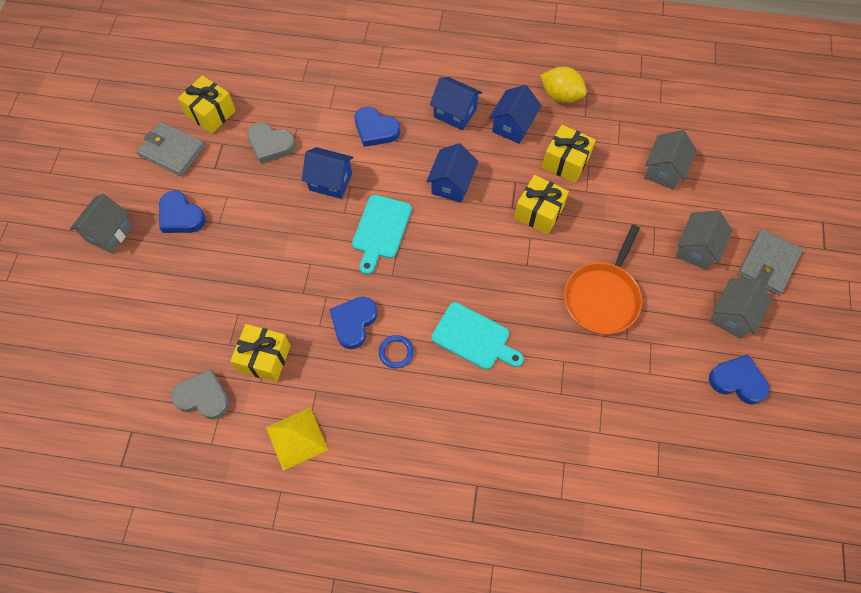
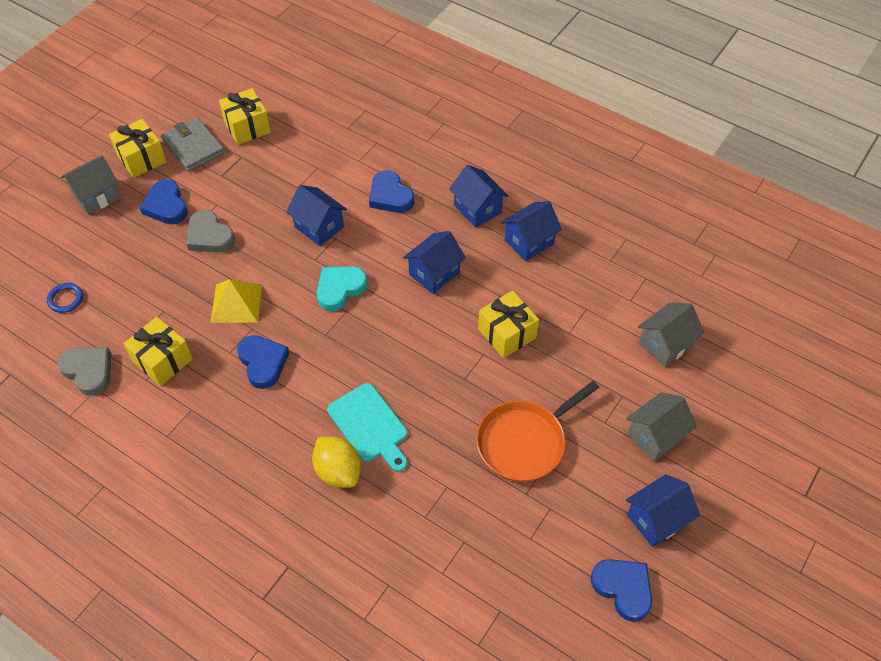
camera: 25 degrees right, 10 degrees down
(270, 145) = (284, 174): grey heart -> grey heart (209, 236)
(296, 438) = (147, 444): yellow pyramid -> yellow pyramid (236, 303)
(353, 323) = (263, 363): blue heart -> blue heart turned 105 degrees clockwise
(381, 230) = (340, 289): turquoise cutting board -> turquoise heart
(396, 352) = (286, 407): blue ring -> blue ring (65, 299)
(561, 95) = (596, 231): yellow lemon -> yellow lemon (338, 471)
(565, 162) = (563, 296): yellow gift -> yellow gift (141, 159)
(732, 315) = (656, 519): grey house -> blue house
(768, 263) = (729, 484): grey wallet -> none

